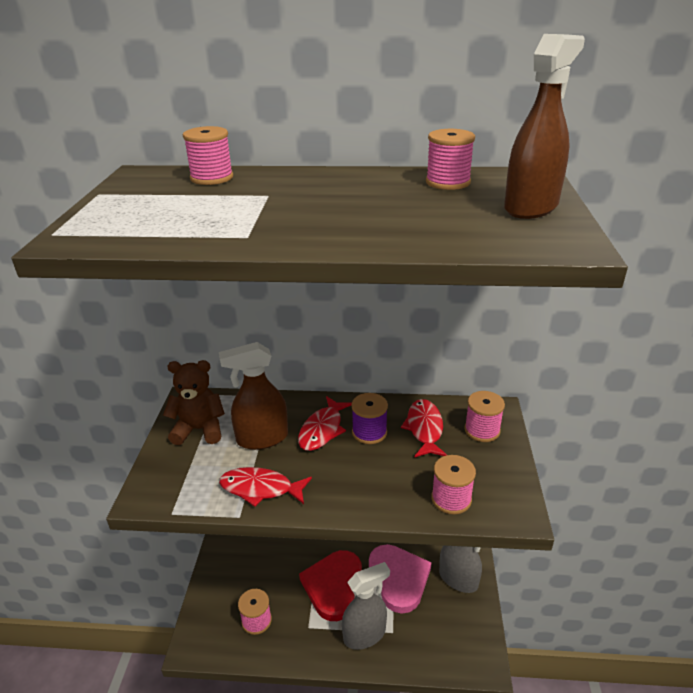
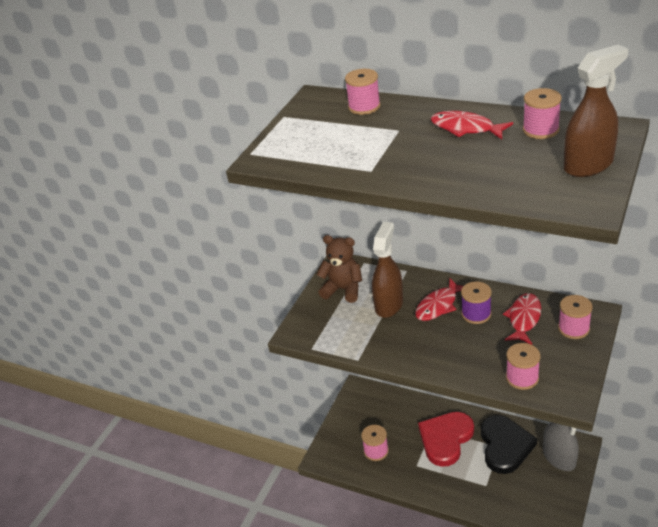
camera: 25 degrees right, 5 degrees up
(260, 488) = (378, 343): red fish -> red fish (465, 128)
(262, 438) = (389, 304): brown spray bottle -> brown spray bottle turned 105 degrees clockwise
(365, 634) = (461, 481): grey spray bottle -> none
(399, 578) = (505, 446): pink heart -> black heart

